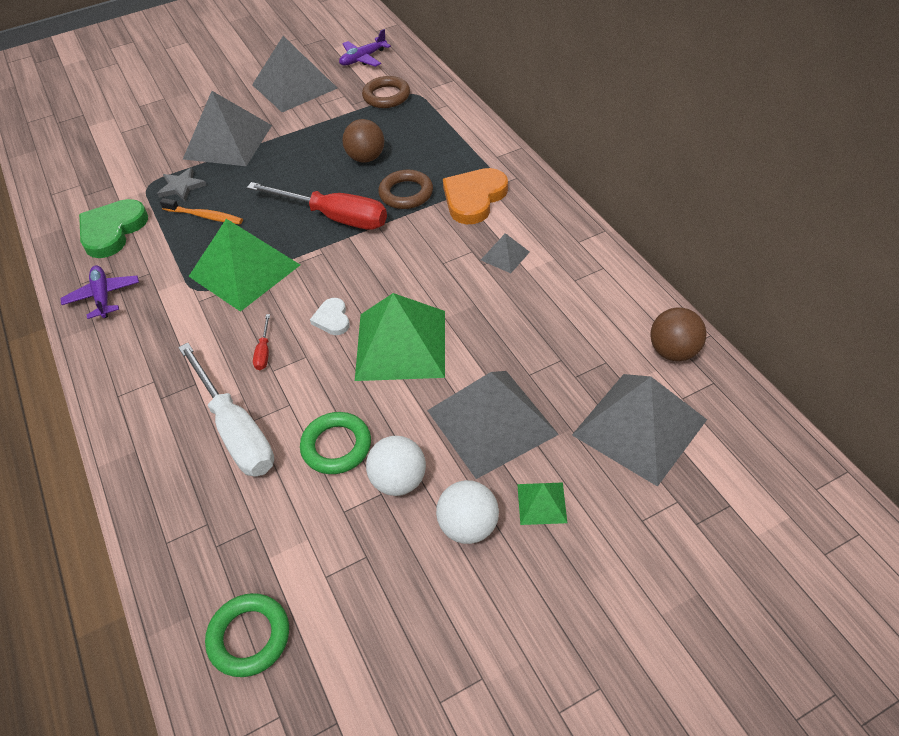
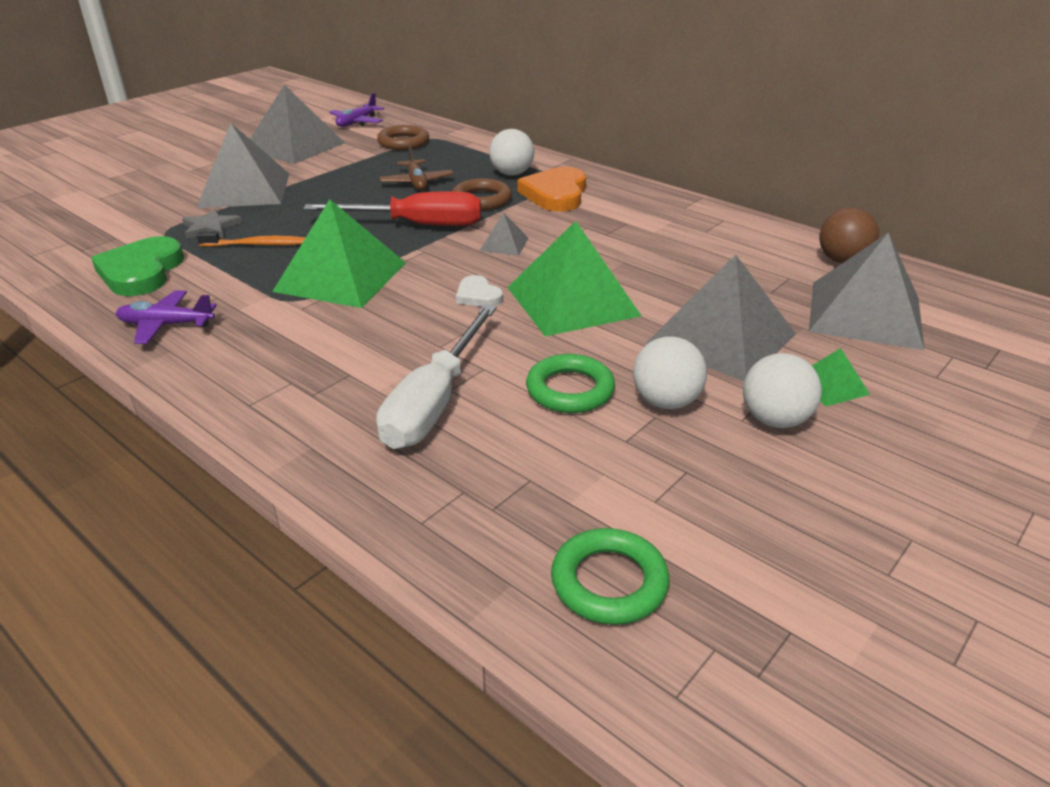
camera: 25 degrees left, 15 degrees down
(103, 296) = (166, 325): purple plane -> purple plane turned 45 degrees counterclockwise
(235, 430) = (434, 402): white screwdriver -> white screwdriver turned 75 degrees clockwise
(264, 352) = (417, 333): red screwdriver -> none
(366, 158) = (417, 182): brown ball -> brown plane
(453, 160) = (511, 174): none -> white ball
(505, 256) = (622, 225): grey pyramid -> grey pyramid (504, 244)

